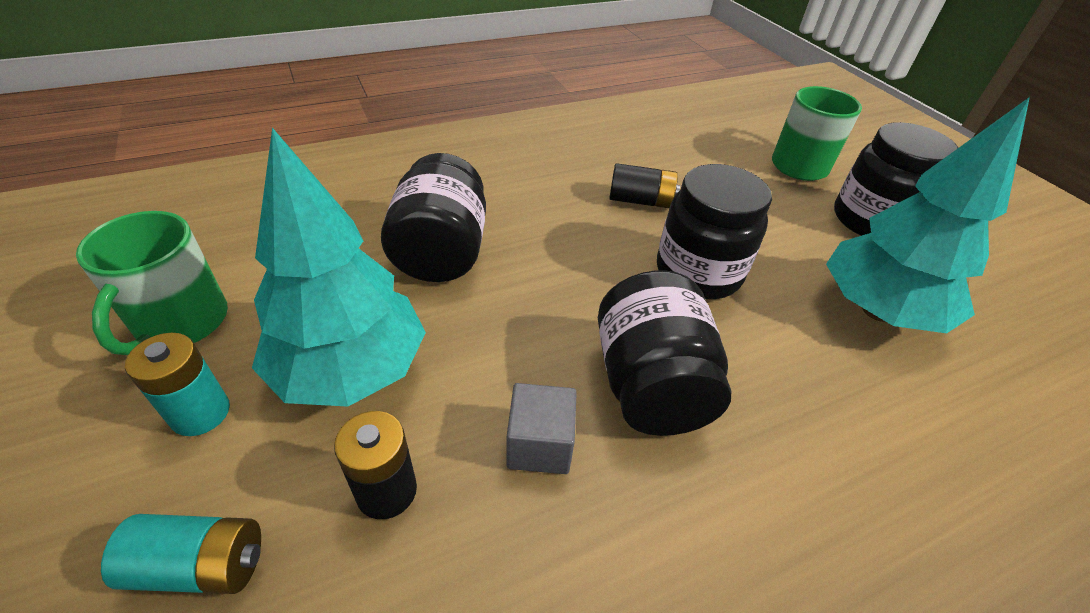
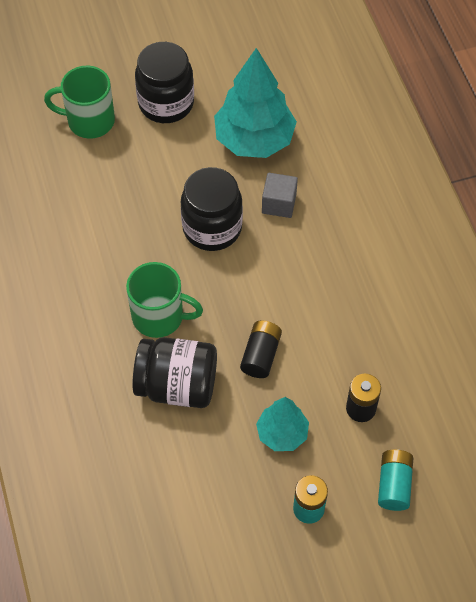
camera: 80 degrees left, 15 degrees up
(181, 323) = (236, 541): green mug -> green mug (159, 316)
(350, 369) = (282, 433): turquoise tree -> turquoise tree, size x0.56
(539, 444) = (338, 337): grey cube -> grey cube (279, 203)
(640, 201) = (127, 245): black battery -> black battery (261, 355)
(650, 385) = (303, 277): black jar -> none

